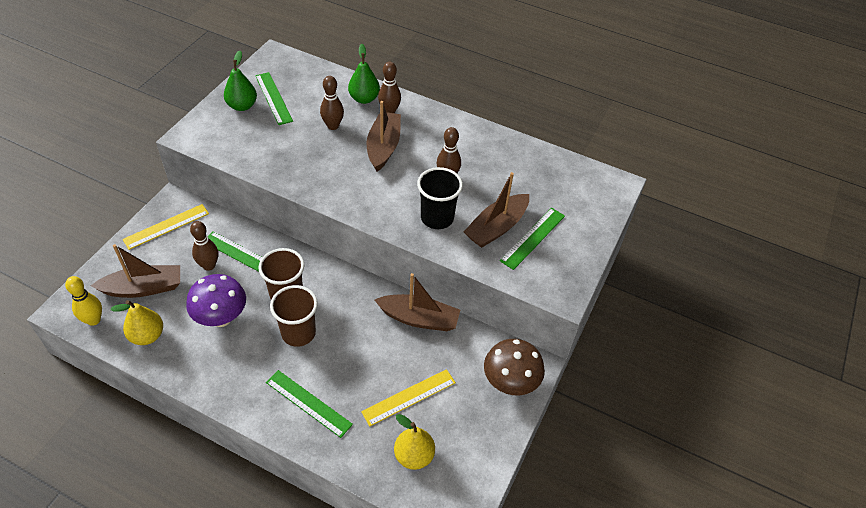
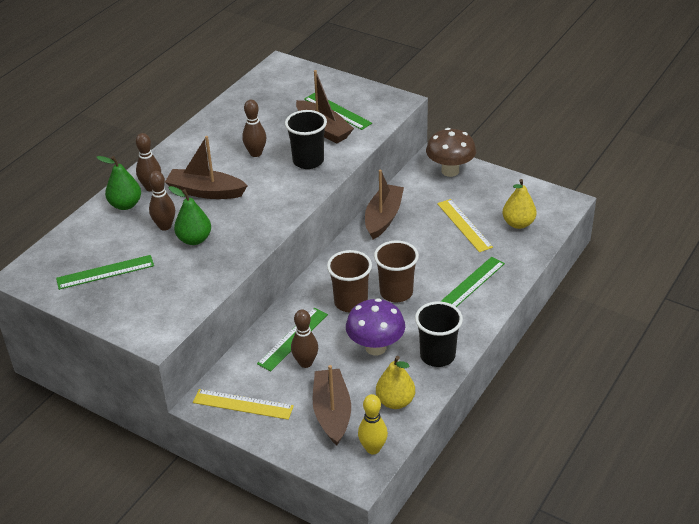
camera: 80 degrees left, 10 degrees down
(166, 226) = (243, 404): yellow ruler -> yellow ruler turned 45 degrees counterclockwise
(202, 370) = (437, 356): none -> black cup
(242, 106) = (112, 296): green pear -> green pear (194, 239)

